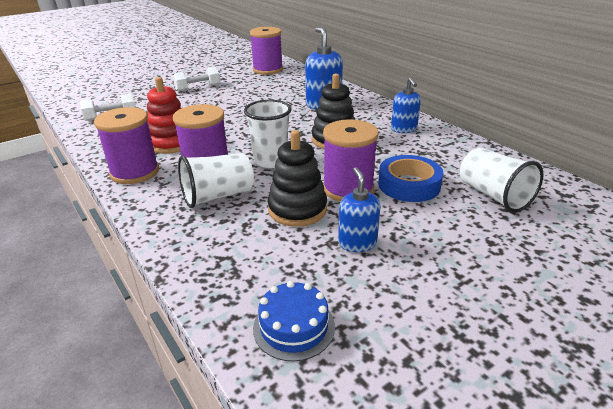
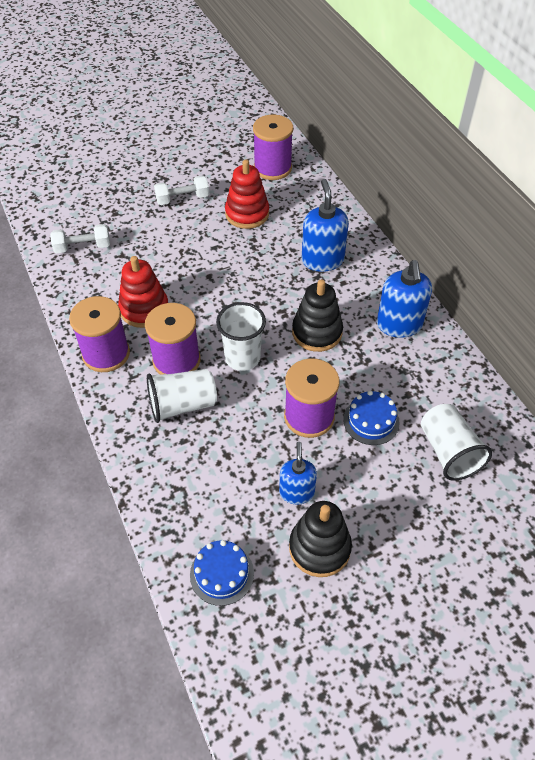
camera: 10 degrees right, 20 degrees up
(253, 90) = (247, 214): none -> red stacking toy
(297, 209) = (253, 438): black stacking toy -> black stacking toy (319, 548)
(404, 129) = (399, 325): blue soap dispenser -> blue soap dispenser, size x1.54
(409, 185) = (371, 421): blue tape -> blue cake

